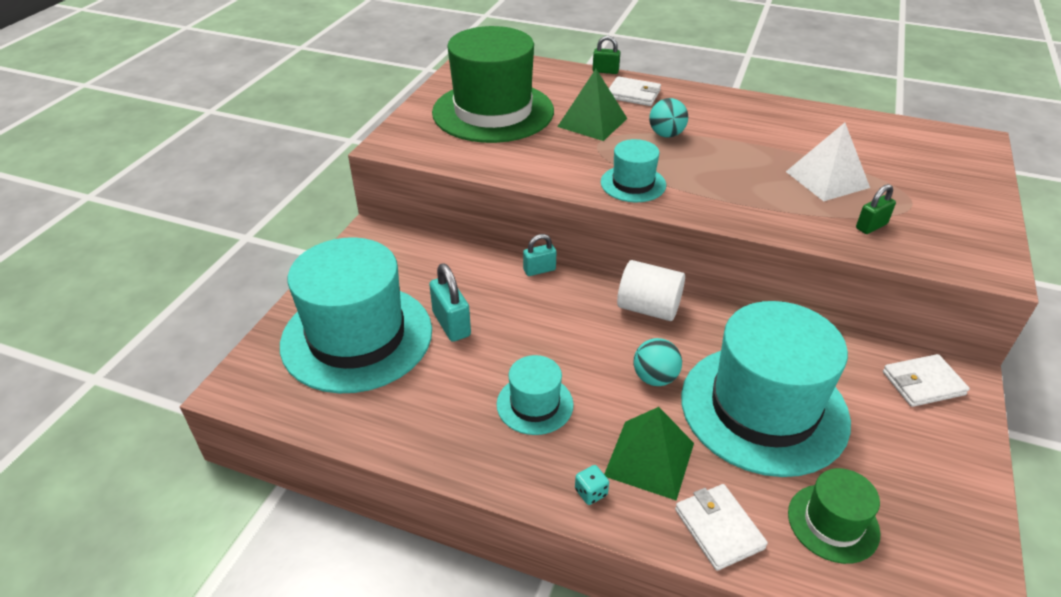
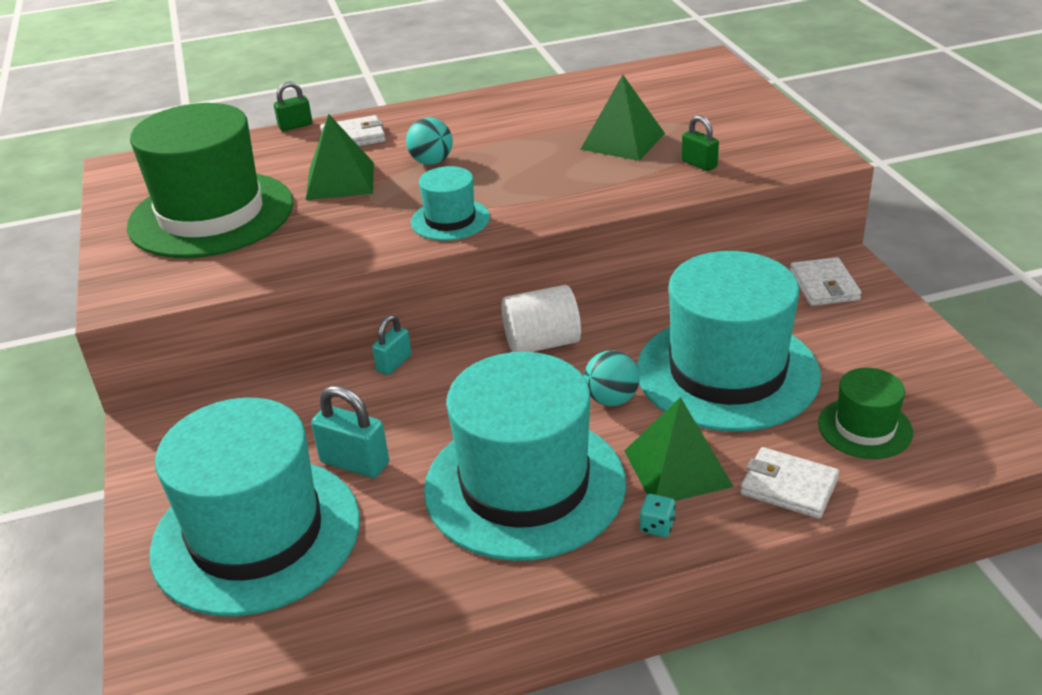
camera: 35 degrees left, 5 degrees down
(535, 404) = (525, 485): turquoise hat -> turquoise hat, size x2.13
(827, 179) = (623, 141): white pyramid -> green pyramid
(871, 226) = (699, 164): green padlock -> green padlock turned 60 degrees counterclockwise
(923, 383) = (824, 285): white wallet -> white wallet turned 45 degrees counterclockwise

